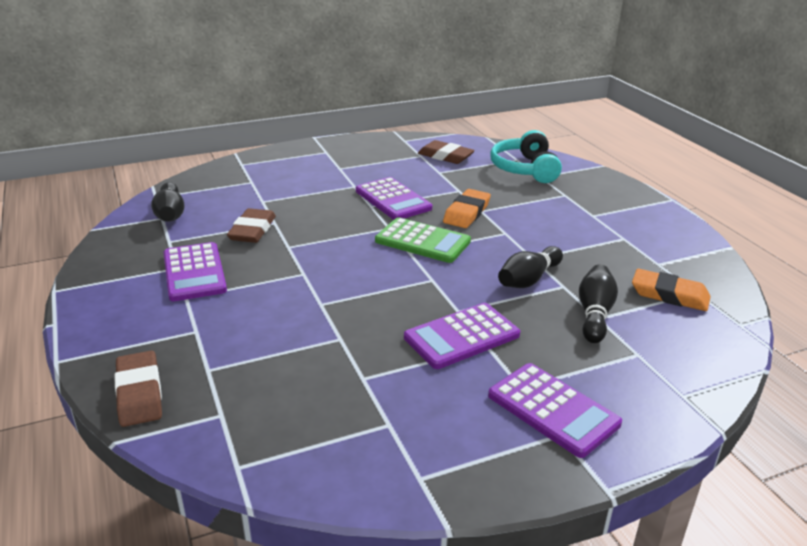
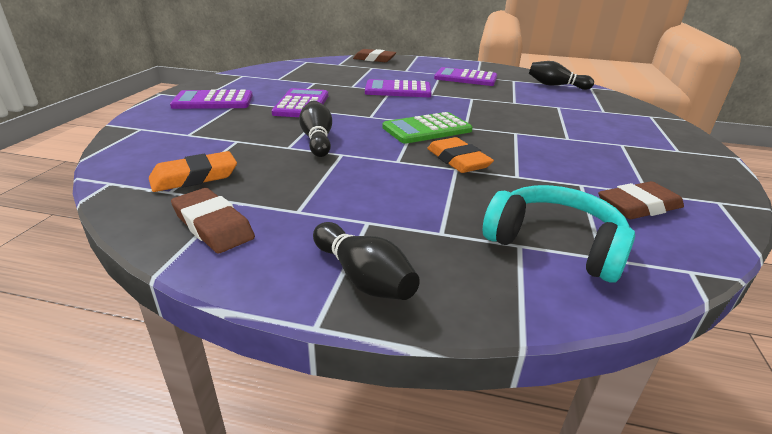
camera: 125 degrees right, 0 degrees up
(252, 230) = (507, 95): brown eraser -> brown eraser (213, 225)
(393, 200) = (520, 142): purple calculator -> purple calculator (398, 90)
(594, 314) = (241, 141): black bowling pin -> black bowling pin (363, 277)

